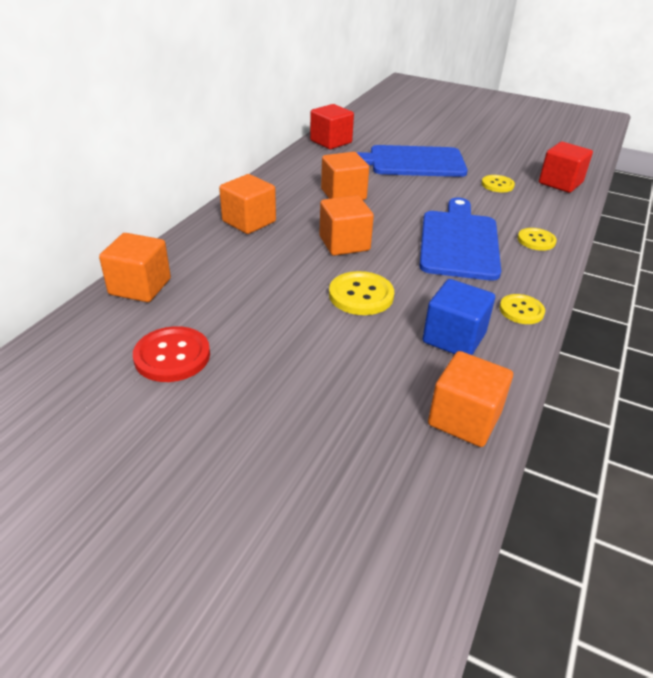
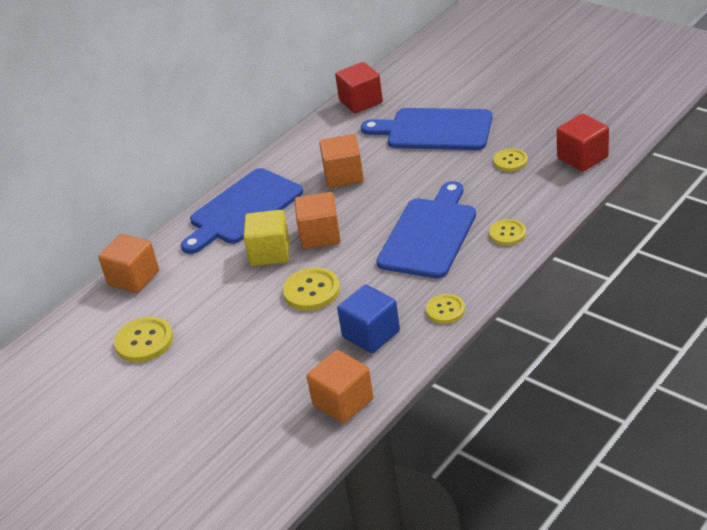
camera: 20 degrees right, 0 degrees up
(172, 356) = (144, 341): red button -> yellow button
(249, 221) = (242, 209): orange cube -> blue cutting board
(296, 260) = (270, 253): none -> yellow cube

